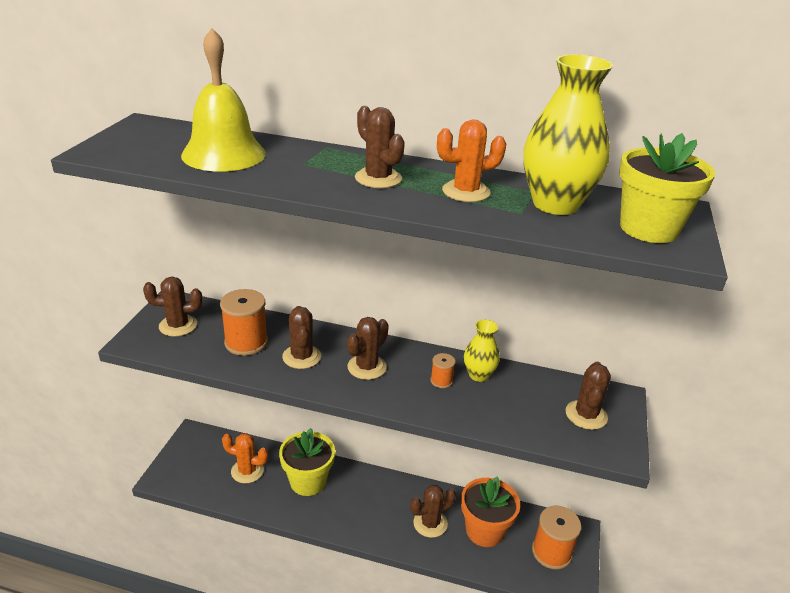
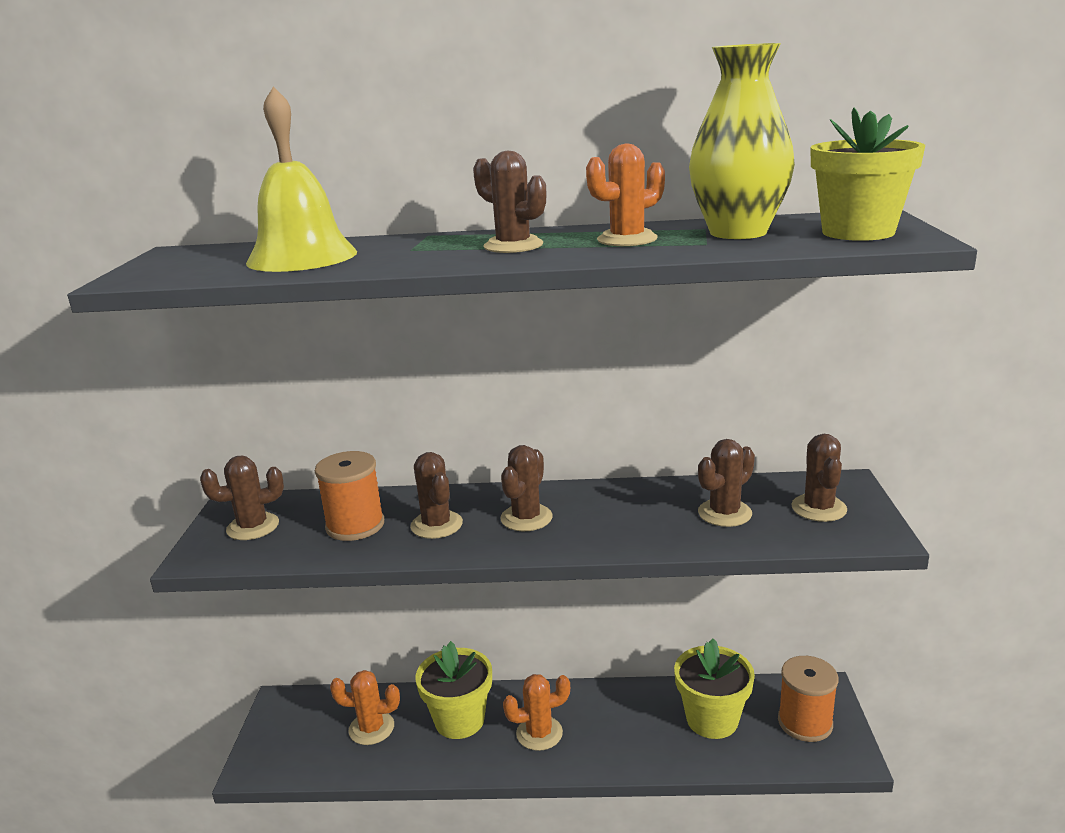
camera: 10 degrees left, 10 degrees down
(359, 507) = (539, 733): none -> orange cactus
(430, 523) = (640, 729): brown cactus -> brown cactus (724, 513)
(441, 381) = (627, 512): orange spool -> none
(478, 375) = (669, 497): yellow vase -> none
(484, 530) = (712, 719): orange flower pot -> yellow flower pot

